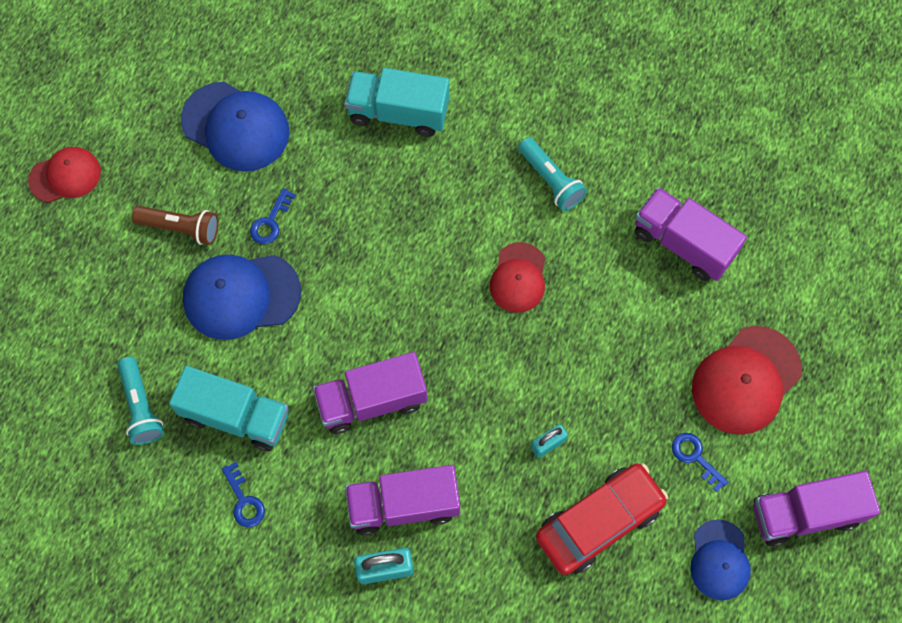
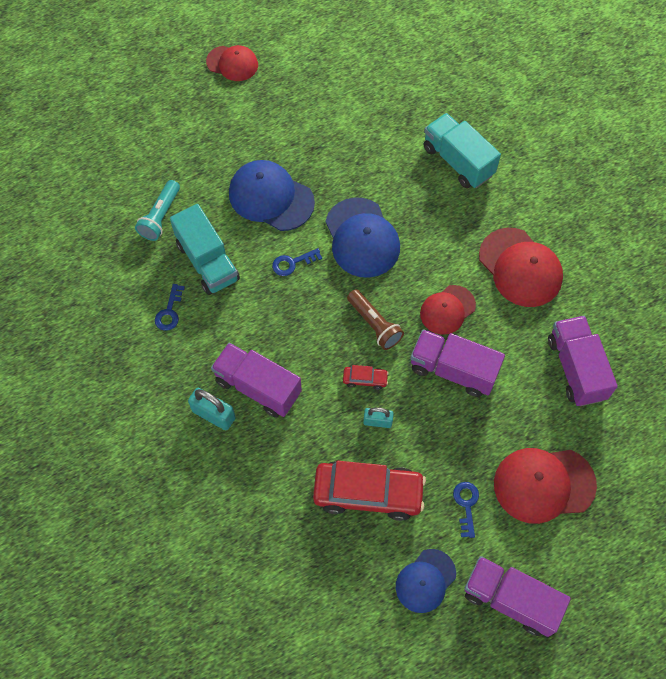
camera: 40 degrees right, 5 degrees down
(181, 228) = (270, 136): brown flashlight -> brown flashlight (374, 324)
(236, 127) = (352, 103): blue cap -> blue cap (362, 238)
(270, 221) = (325, 169): blue key -> blue key (292, 263)
(372, 400) = (293, 313): purple truck -> purple truck (453, 370)
(500, 412) = (365, 379): none -> red car
(550, 180) = (520, 267): turquoise flashlight -> red cap

